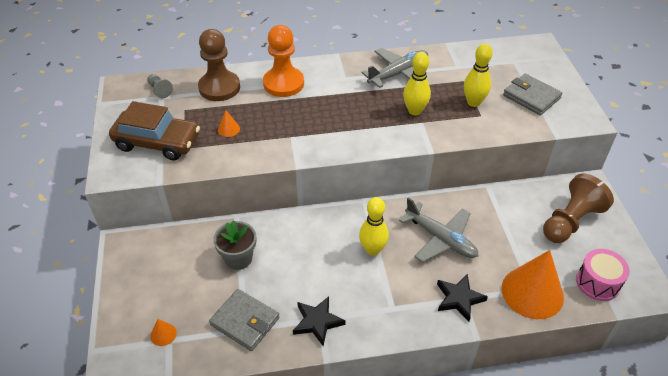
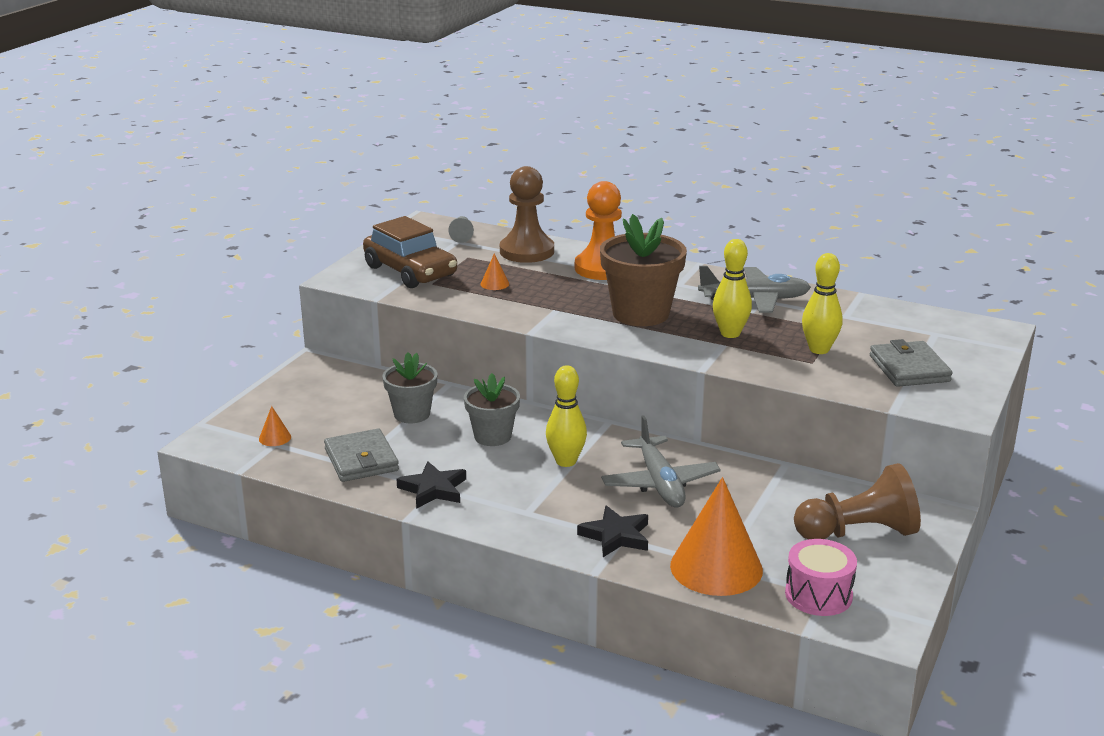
camera: 35 degrees right, 20 degrees down
(309, 251) = (492, 436): none -> grey flower pot
(347, 116) = (641, 314): none -> brown flower pot

